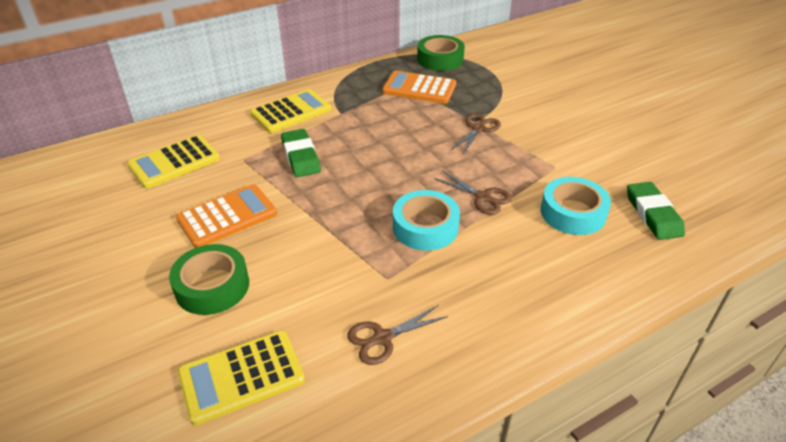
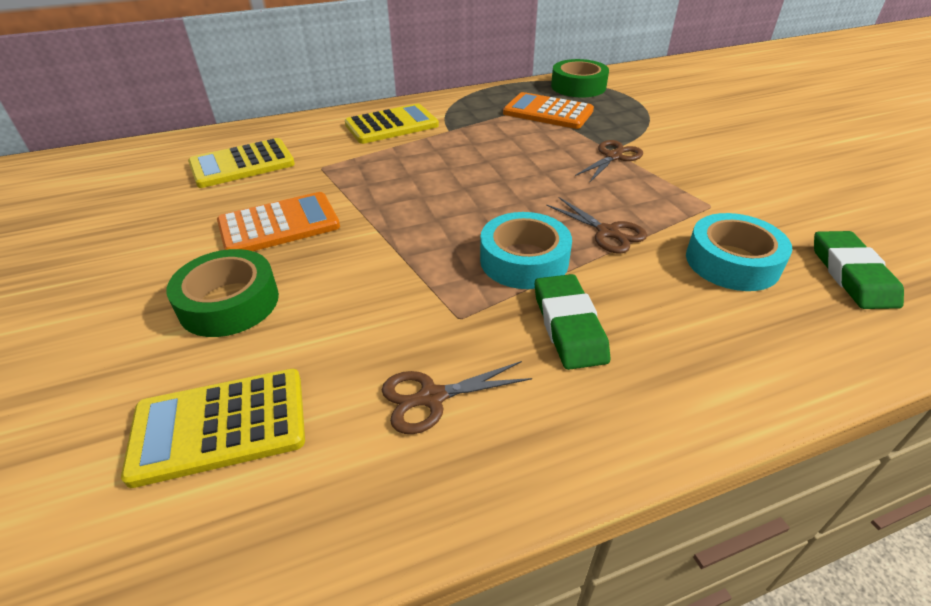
camera: 10 degrees right, 0 degrees up
(301, 157) = (388, 170): green eraser -> green eraser (569, 326)

